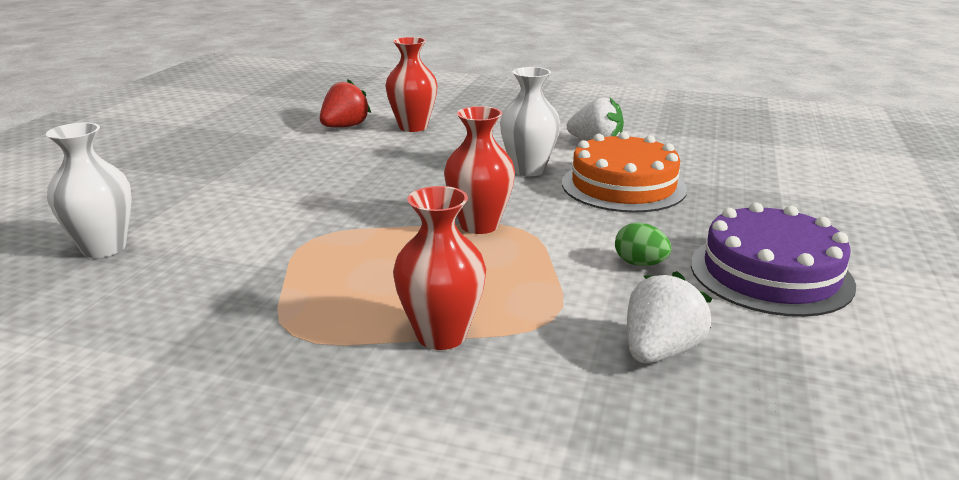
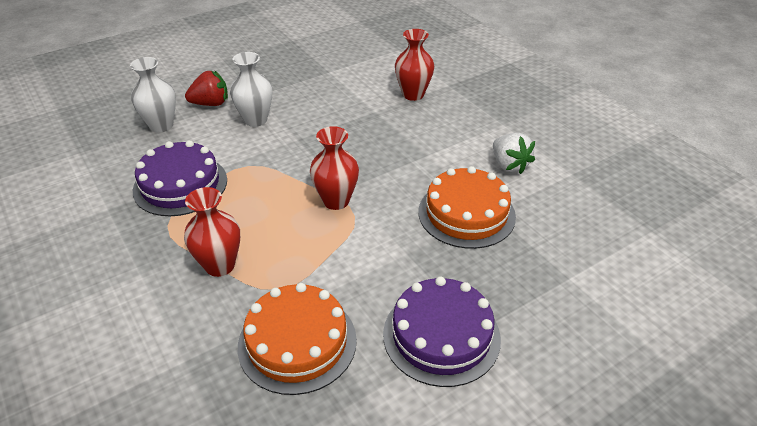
camera: 40 degrees right, 15 degrees up
(241, 289) = (180, 185): none -> purple cake
(345, 127) = (374, 77): red strawberry -> red strawberry (211, 104)
(528, 170) = (428, 169): white vase -> white vase (255, 120)
(640, 263) = (378, 280): green egg -> none
(659, 351) = (297, 342): white strawberry -> orange cake

